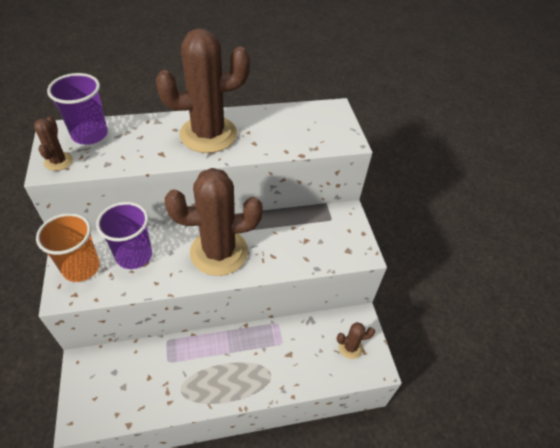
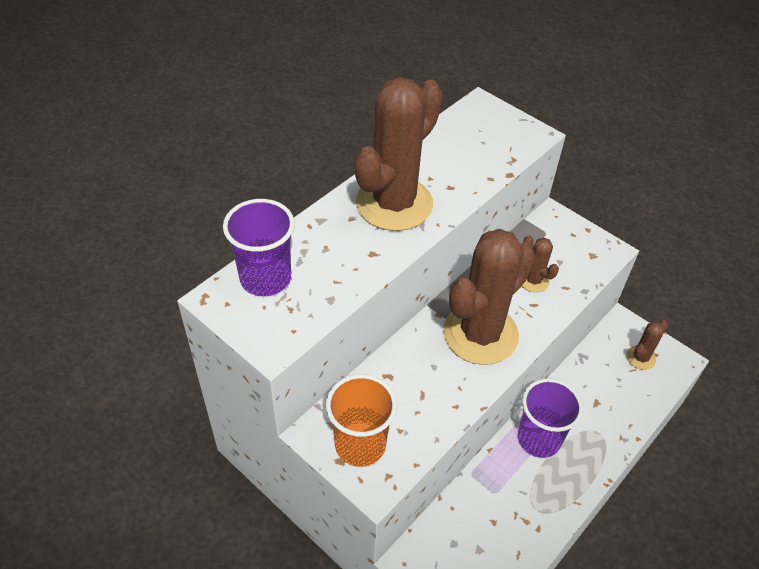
camera: 35 degrees left, 0 degrees up
(58, 161) = (273, 329): brown cactus -> brown cactus (533, 280)
(134, 255) = (400, 394): purple cup -> purple cup (539, 439)

